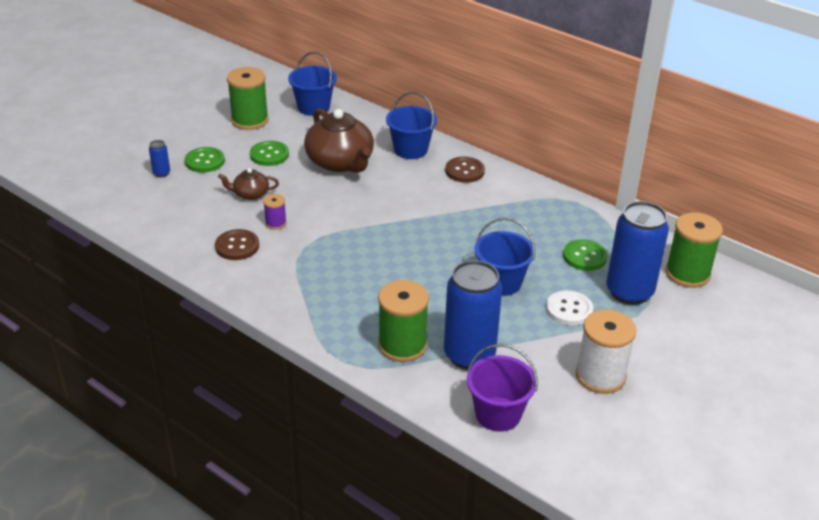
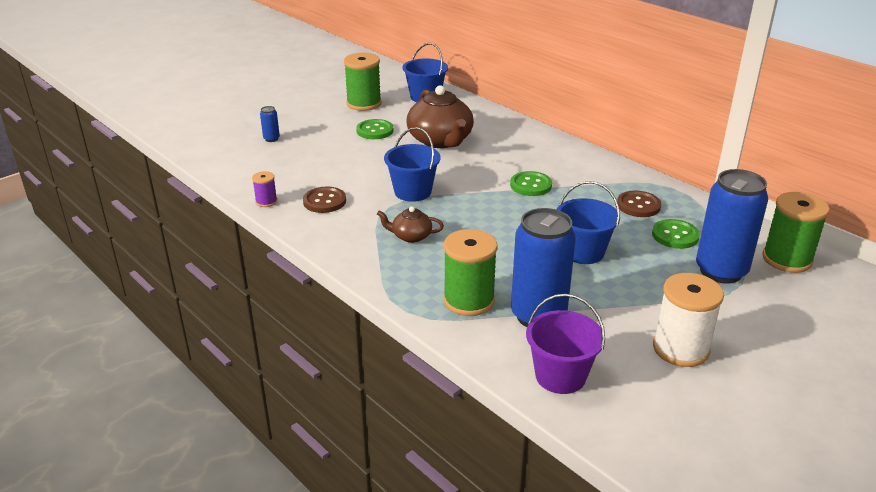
camera: 10 degrees right, 5 degrees down
(205, 161) = (313, 132): green button -> green button (530, 185)
(250, 194) = (348, 160): brown teapot -> brown teapot (411, 236)
(275, 223) = (366, 185): purple spool -> purple spool (266, 202)
(410, 150) = (510, 135): blue bucket -> blue bucket (412, 192)
(464, 171) = (560, 155): brown button -> brown button (638, 205)
(569, 309) = (652, 282): white button -> none

